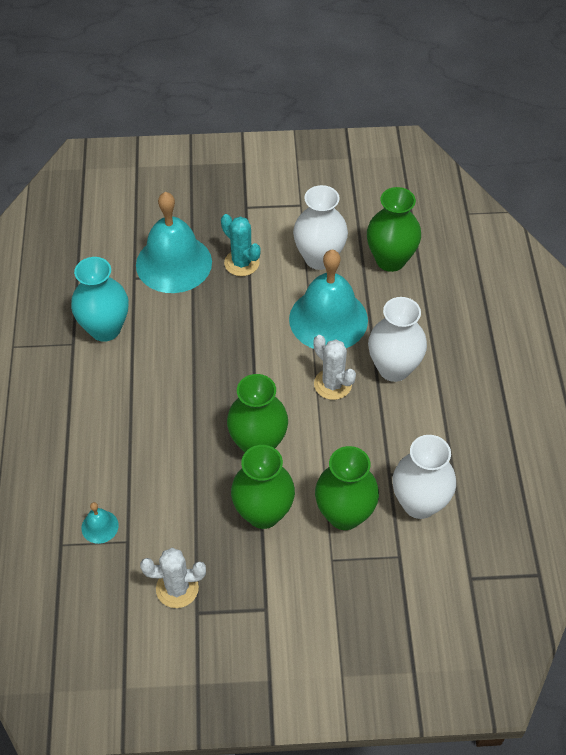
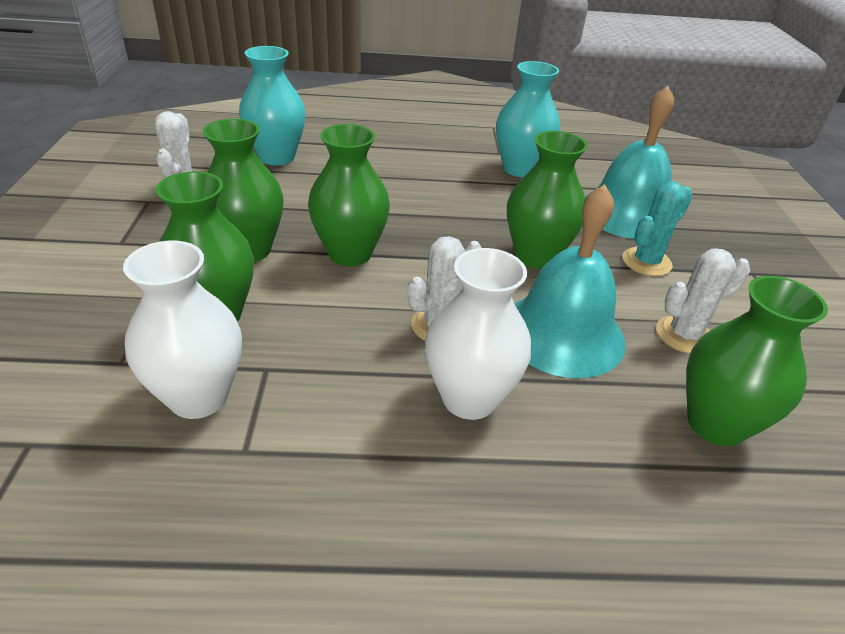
camera: 90 degrees right, 15 degrees down
(100, 526) = (277, 157): turquoise bell -> turquoise vase
(244, 327) = (535, 256): none -> green vase
(319, 258) = (684, 335): white vase -> white cactus

